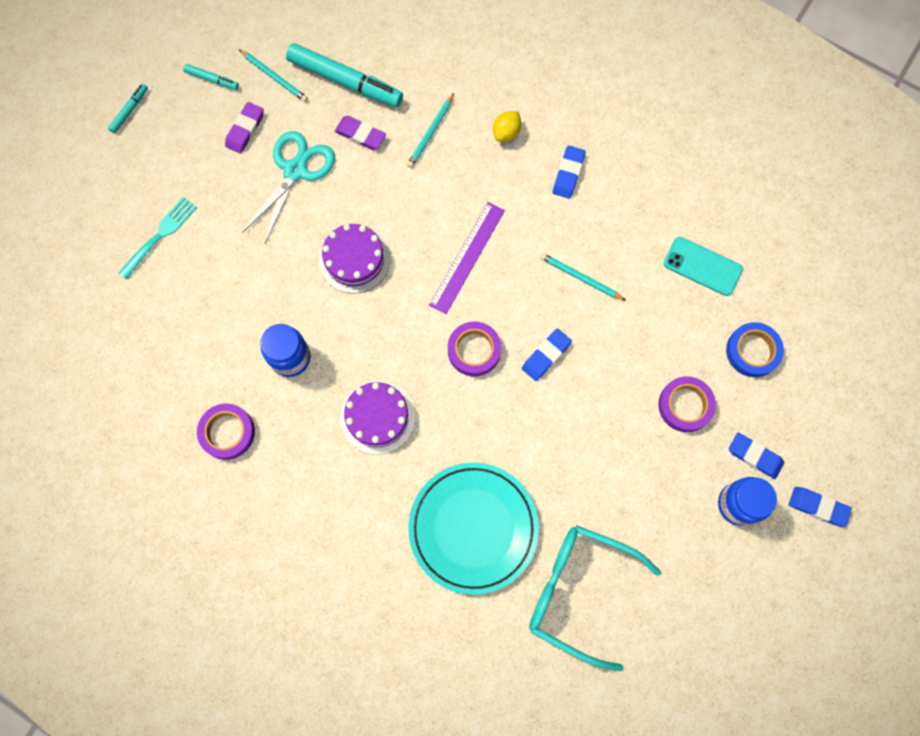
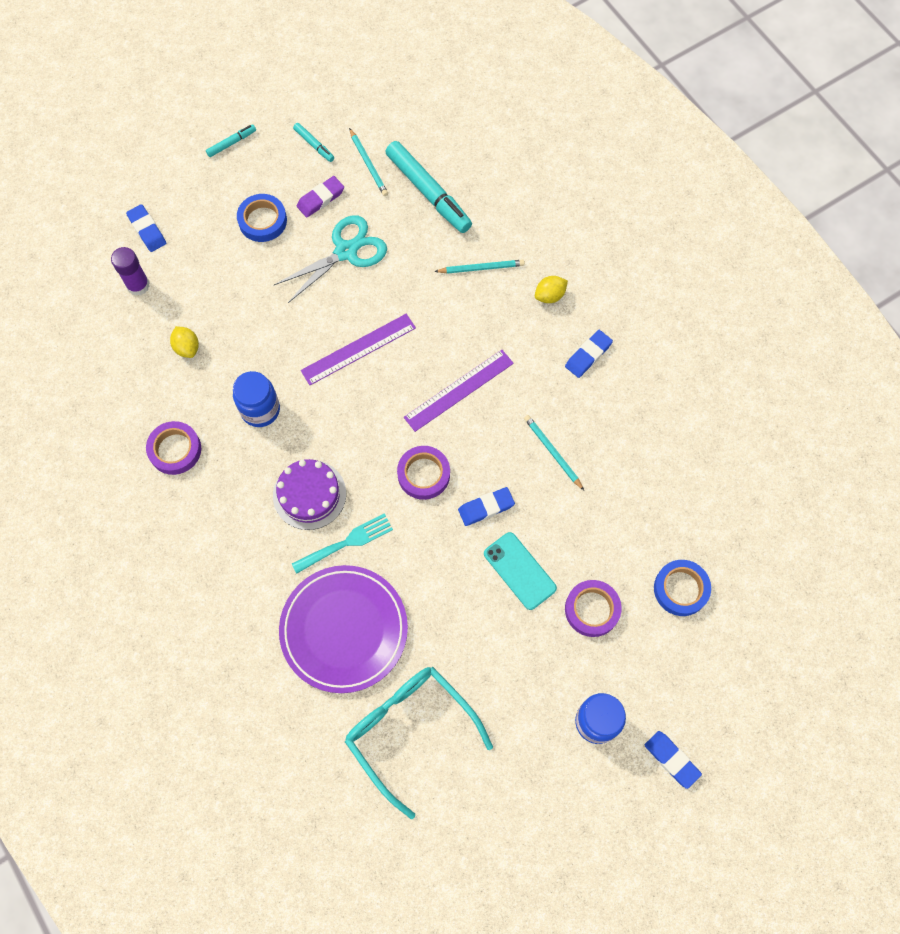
camera: 25 degrees right, 5 degrees down
(108, 289) = (138, 285): none -> purple glue stick
(160, 235) = (204, 258): turquoise fork -> turquoise fork (346, 543)
(188, 329) = (187, 347): none -> yellow lemon
(199, 174) = (262, 221): none -> blue tape
(354, 259) = (358, 349): purple cake -> purple ruler
(360, 135) = (418, 244): purple eraser -> none
(431, 133) = (481, 268): turquoise pencil -> turquoise pencil turned 150 degrees counterclockwise
(473, 528) = (344, 630): turquoise plate -> purple plate
(702, 266) = (672, 491): turquoise phone -> turquoise phone (520, 571)
(754, 456) = (634, 685): blue eraser -> blue eraser (147, 230)

